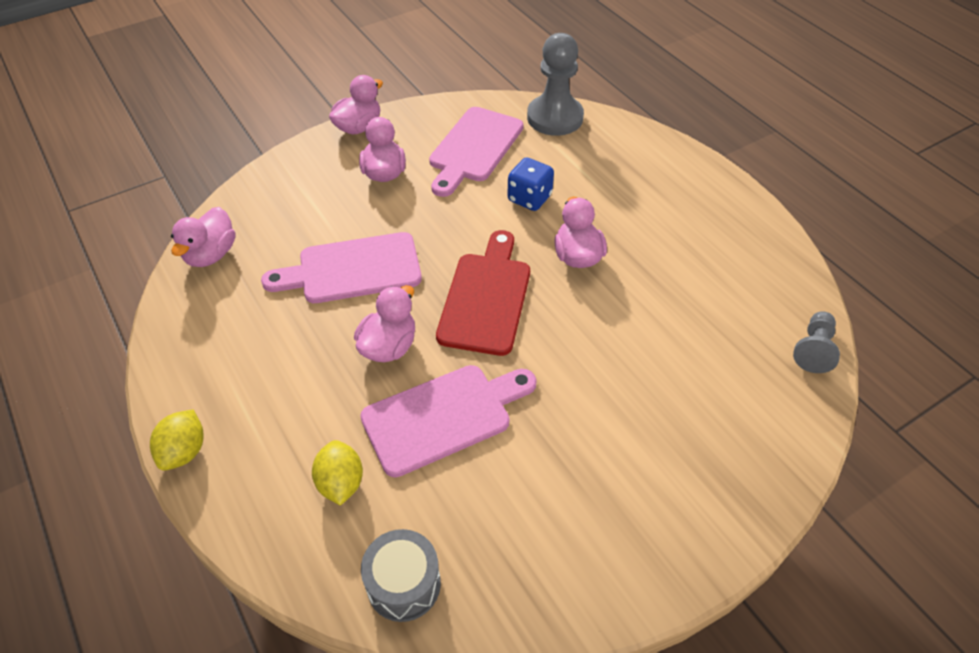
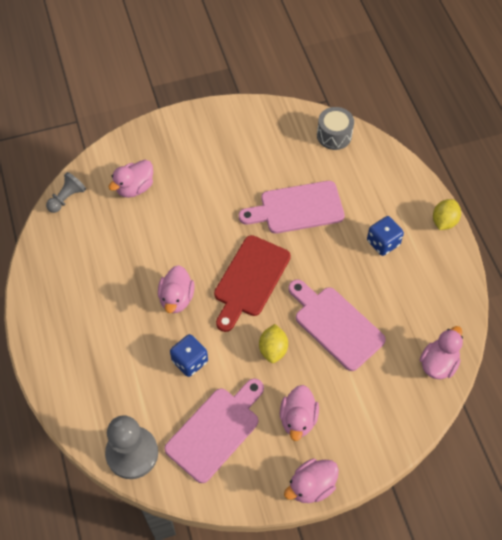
camera: 165 degrees left, 10 degrees up
(291, 392) = (383, 243): none -> blue dice
(341, 483) = (359, 186): yellow lemon -> yellow lemon (273, 349)
(353, 269) = (336, 325): pink cutting board -> pink cutting board turned 135 degrees counterclockwise
(389, 346) = (320, 259): pink duck -> pink duck (134, 187)

